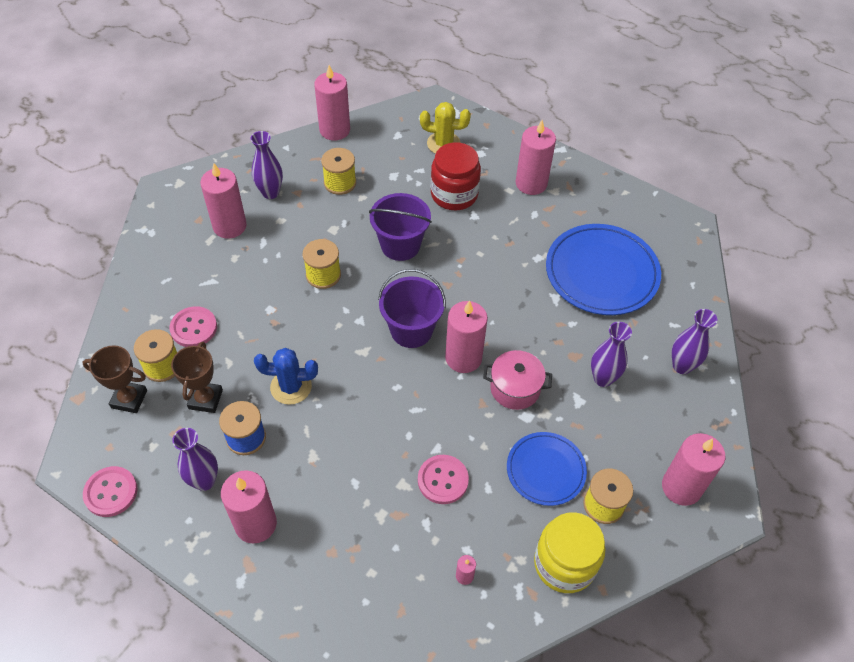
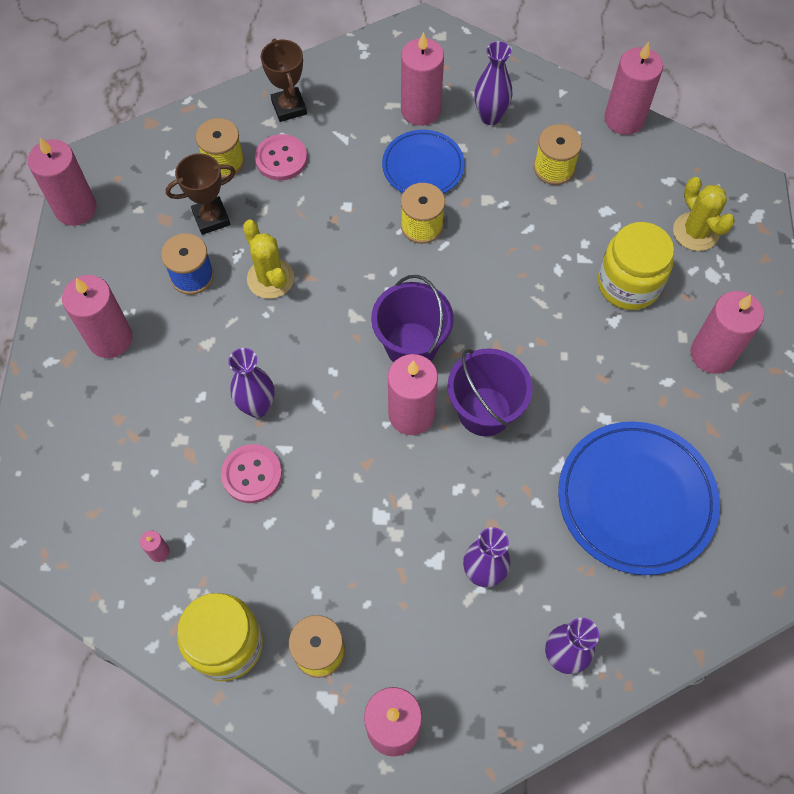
camera: 60 degrees right, 10 degrees up
(111, 492) = (76, 208): pink button -> pink candle
(129, 399) = (173, 160): brown trophy -> brown trophy (289, 107)
(204, 481) = (128, 271): purple vase -> purple vase (257, 407)
(291, 387) = (270, 278): blue cactus -> yellow cactus
(400, 245) = (514, 272): purple bucket -> purple bucket (484, 411)
(454, 194) = (628, 284): red jar -> yellow jar
(515, 388) = (407, 486): pink pot -> none
(545, 470) = (325, 570): blue plate -> blue plate (423, 166)

